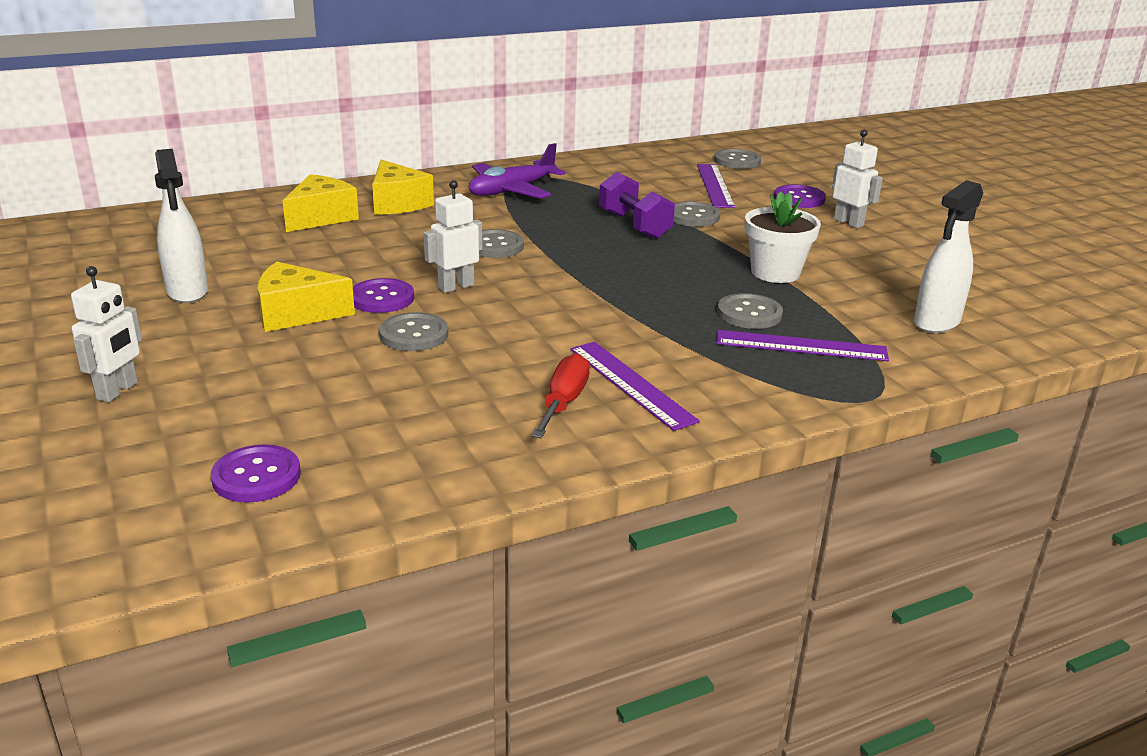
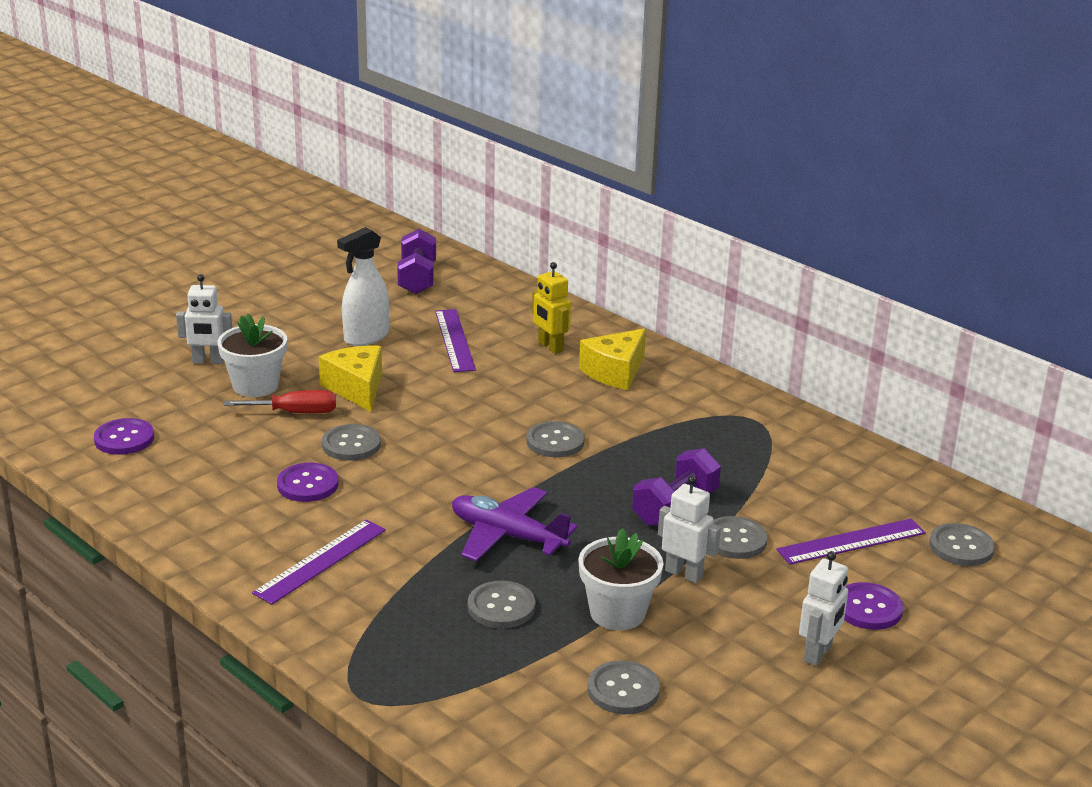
camera: 70 degrees right, 0 degrees up
(90, 246) = (417, 278): none -> purple dumbbell
(221, 369) = (255, 385): none -> white flower pot
(321, 217) = (550, 347): yellow cheese -> yellow robot
(381, 298) = (407, 415): purple button -> purple button (307, 484)
(456, 286) = (452, 442): white robot -> white robot (684, 574)
(512, 191) = (705, 421): purple plane -> purple plane (507, 536)
(563, 402) = (274, 534): red screwdriver -> red screwdriver (295, 413)
(801, 346) = (447, 646): purple ruler -> purple ruler (455, 340)
(880, 290) = (623, 690): none -> grey button
(936, 322) = (561, 735): white spray bottle -> none

